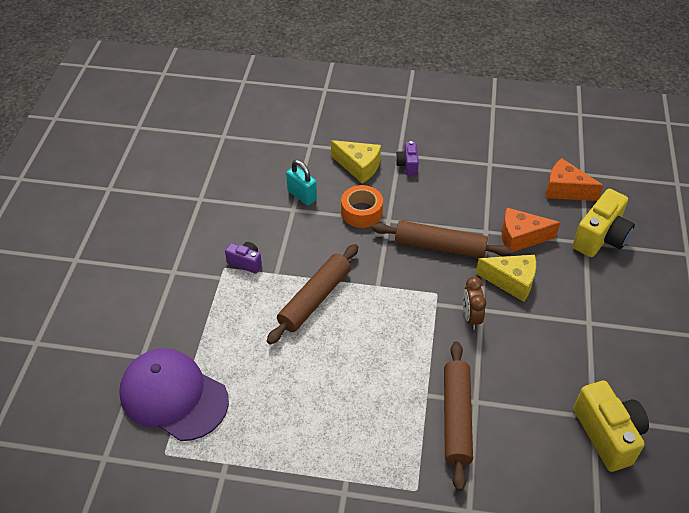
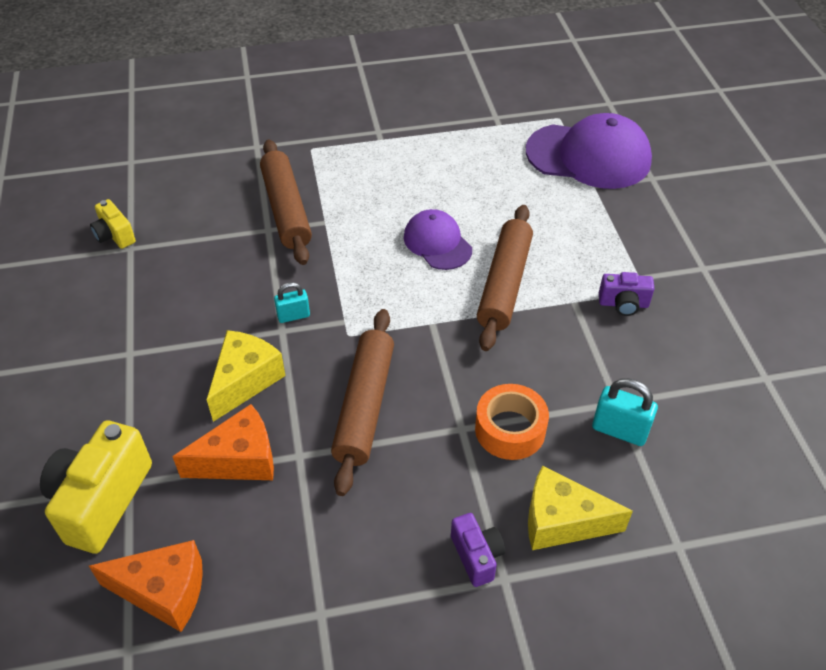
camera: 160 degrees right, 0 degrees up
(345, 347) = (437, 243): none -> purple cap
(440, 246) = (365, 406): brown rolling pin -> brown rolling pin turned 75 degrees counterclockwise
(471, 317) = (293, 316): brown clock -> turquoise padlock
(511, 281) = (245, 381): yellow cheese -> yellow cheese turned 120 degrees clockwise
(607, 435) = (115, 235): yellow camera -> yellow camera, size x0.53

